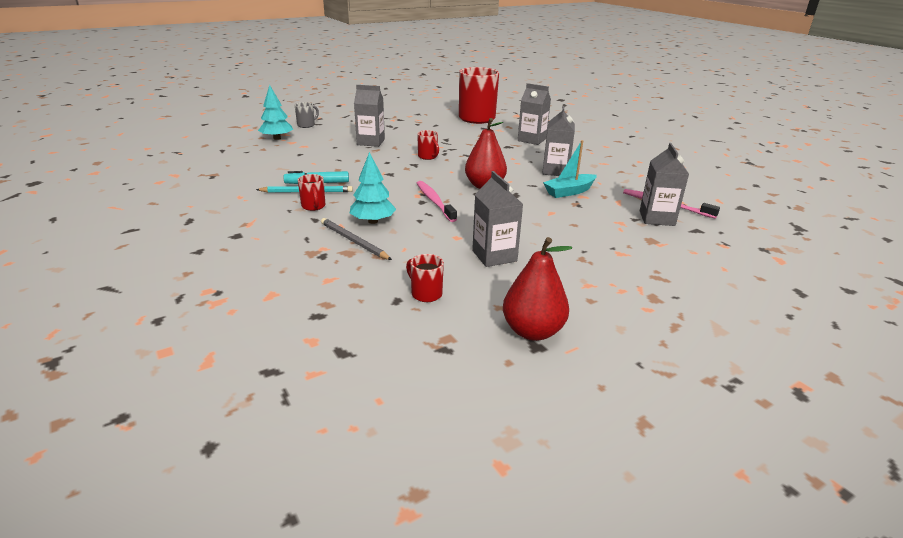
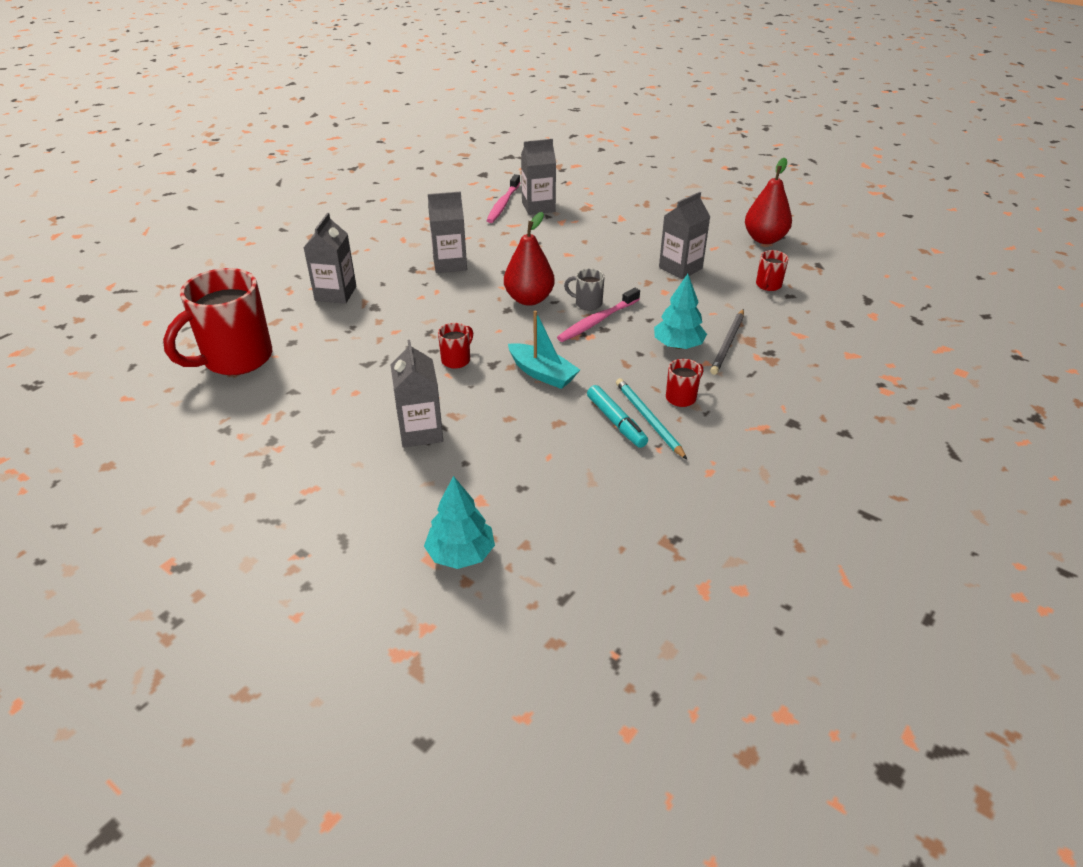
camera: 110 degrees left, 10 degrees up
(306, 125) = (359, 550): grey mug -> grey mug (587, 304)
(569, 192) = (507, 250): turquoise boat -> turquoise boat (542, 373)

